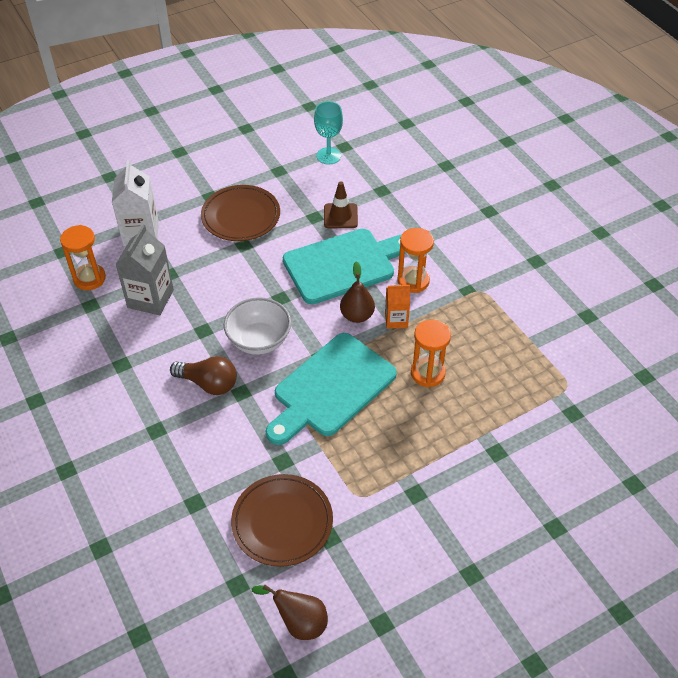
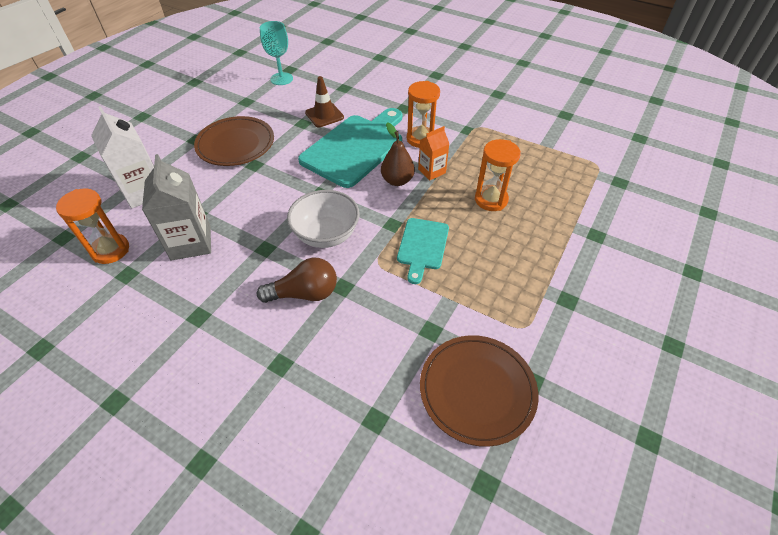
camera: 30 degrees left, 0 degrees up
(299, 622) = (577, 487): brown pear -> none
(331, 388) = (422, 246): turquoise cutting board -> turquoise cutting board, size x0.54

